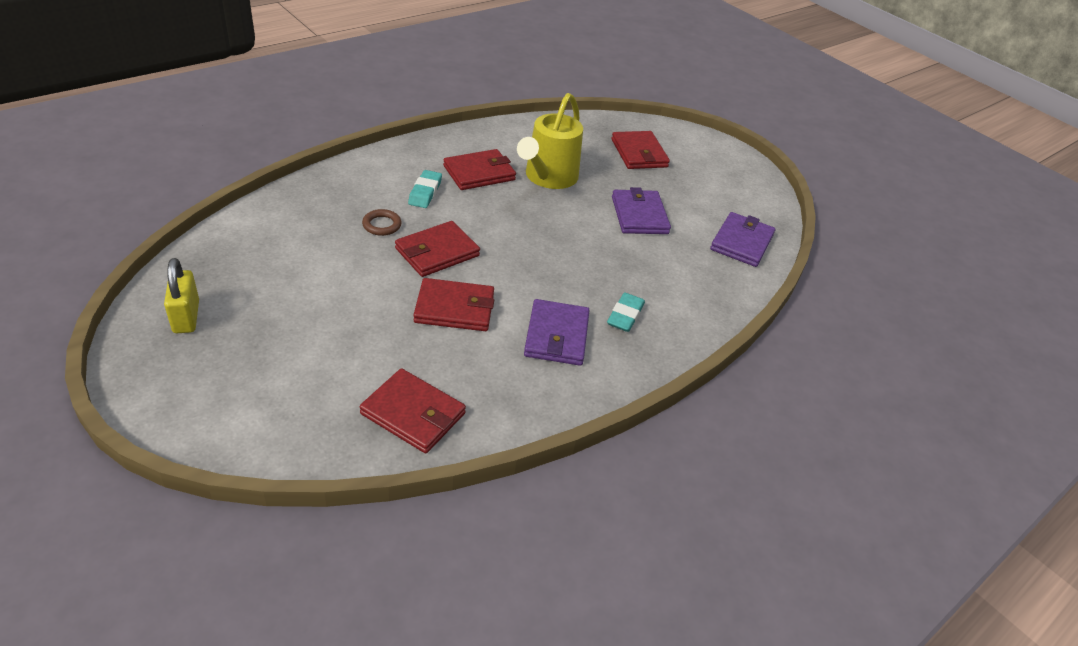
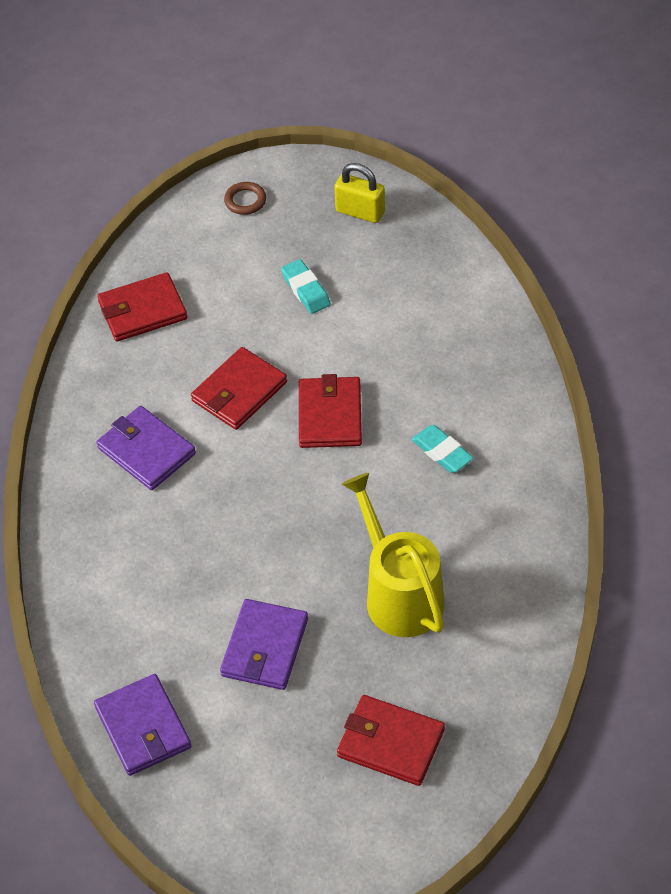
camera: 135 degrees right, 10 degrees up
(382, 225) = (405, 389): brown ring -> brown ring (245, 201)
(479, 173) = (451, 524): red wallet -> none
(625, 316) = (127, 523): turquoise eraser -> turquoise eraser (305, 290)
(639, 215) = (265, 647): purple wallet -> purple wallet turned 75 degrees clockwise

